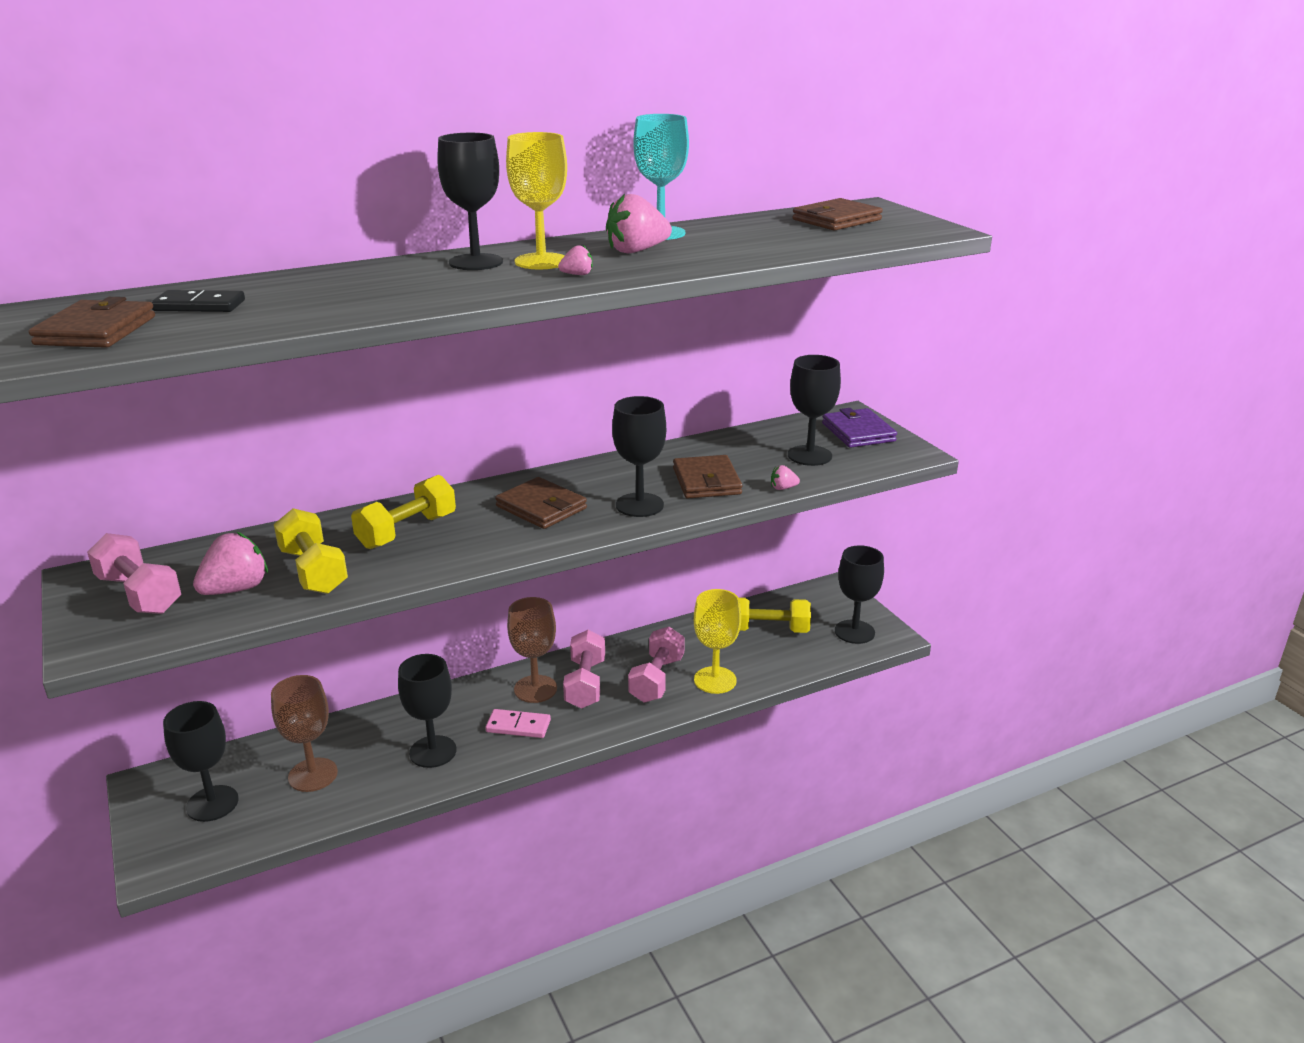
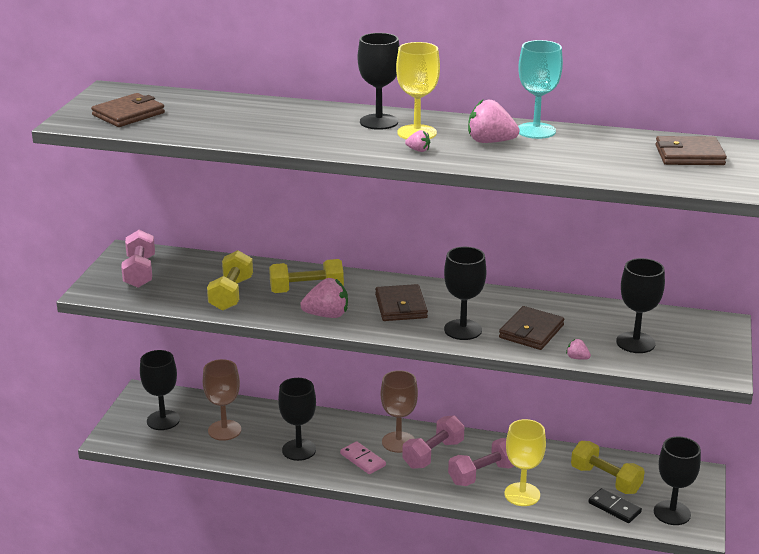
camera: 40 degrees right, 0 degrees up
(199, 306) = (193, 111): black domino -> black domino (614, 508)
(236, 589) = (184, 288): pink strawberry -> pink strawberry (327, 315)
(858, 432) = (704, 340): purple wallet -> none

